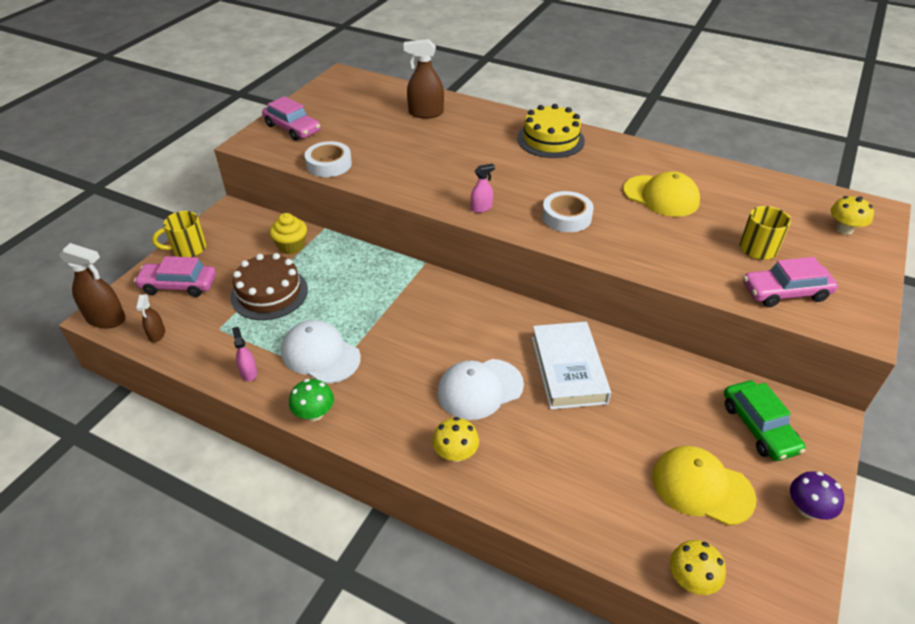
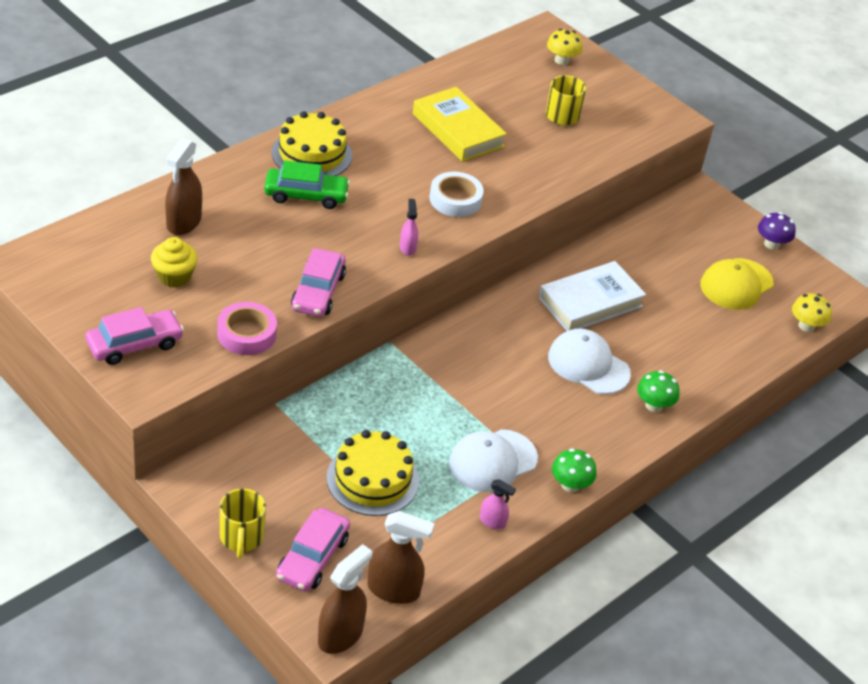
camera: 75 degrees left, 0 degrees up
(157, 334) = (393, 590): brown spray bottle -> brown spray bottle, size x1.82
(249, 372) = (492, 522): pink spray bottle -> pink spray bottle turned 150 degrees counterclockwise
(269, 293) = (372, 479): brown cake -> yellow cake
(291, 246) = (294, 441): yellow cupcake -> yellow cupcake (174, 276)
(329, 164) = (246, 334): white tape -> pink tape
(455, 453) = (654, 405): yellow mushroom -> green mushroom
(480, 389) = (588, 365): white cap -> white cap turned 135 degrees clockwise
(568, 369) = (590, 302): white book -> white book turned 45 degrees counterclockwise
(661, 196) = (457, 130): yellow cap -> yellow book
(759, 427) = (694, 228): green car -> green car (306, 195)
(785, 292) = (620, 130): pink car -> pink car (318, 292)

